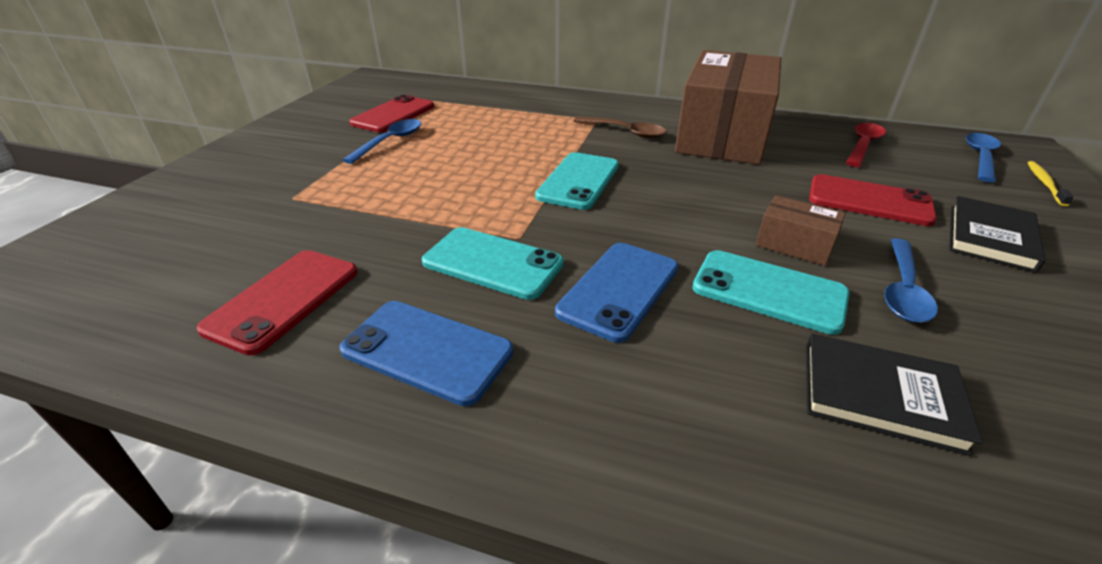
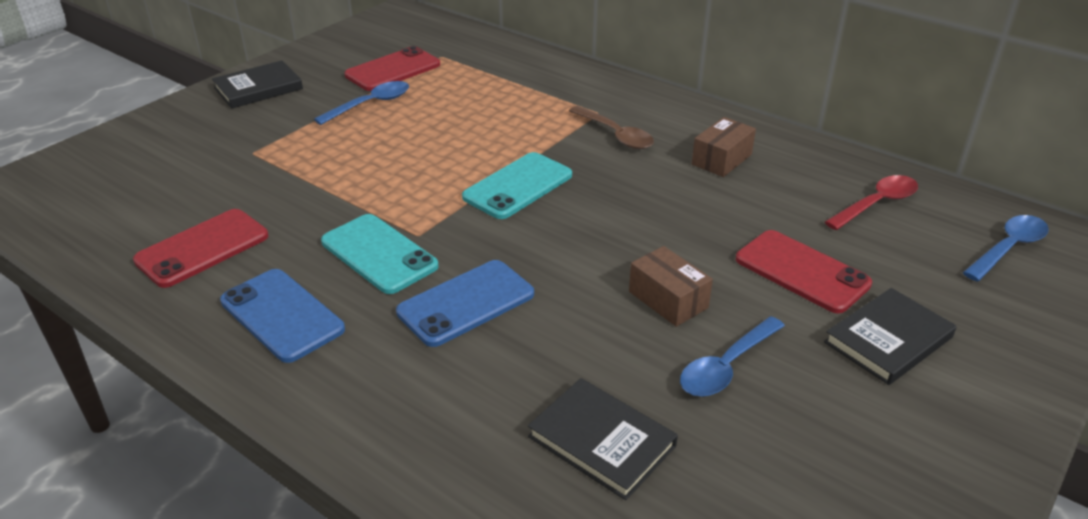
camera: 20 degrees right, 0 degrees up
(267, 145) = (258, 88): none -> black book
(722, 135) = (721, 159): brown box -> brown box, size x0.41
(768, 291) = (597, 336): turquoise phone -> none
(1044, 183) = (1046, 296): yellow toothbrush -> none

